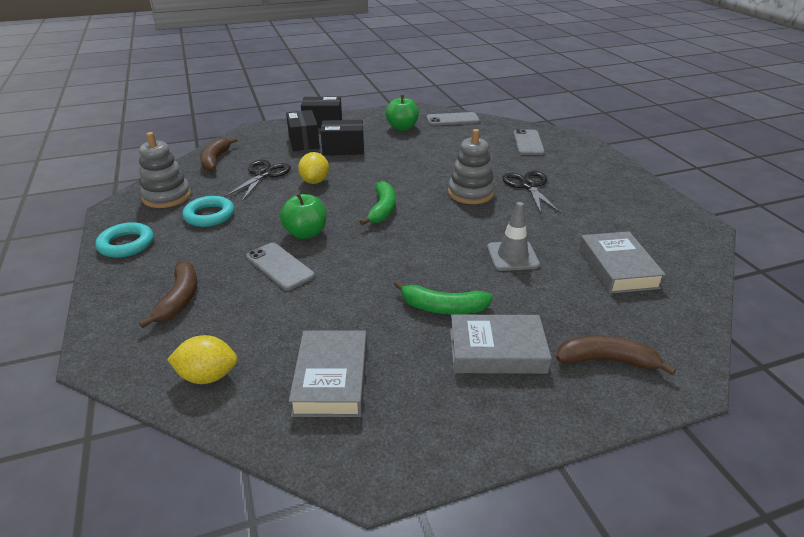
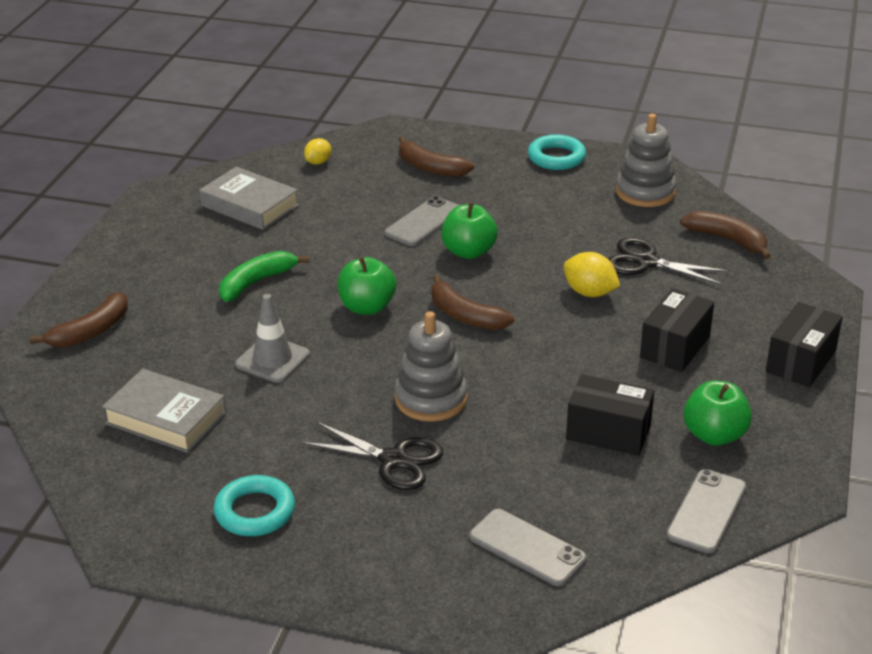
camera: 125 degrees right, 0 degrees up
(208, 376) = (318, 162): yellow lemon -> yellow lemon, size x0.66
(209, 215) = (571, 207): turquoise ring -> turquoise ring (255, 511)
(263, 175) = (646, 262): black scissors -> black scissors turned 150 degrees clockwise
(279, 266) = (423, 222): grey phone -> grey phone turned 45 degrees counterclockwise
(304, 141) = (734, 322): black box -> black box (608, 432)
(382, 209) = (465, 315): green banana -> brown banana
(414, 246) = (367, 307): none -> green apple
(497, 350) = (175, 285): grey book -> none

